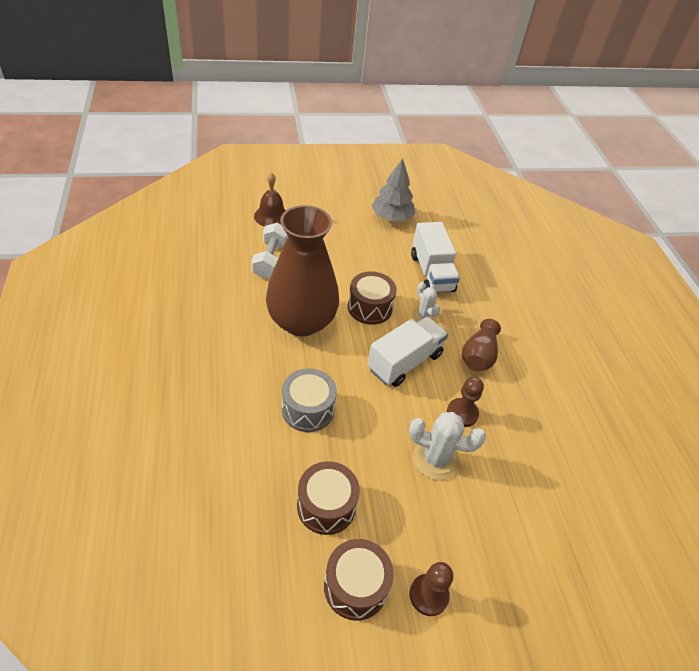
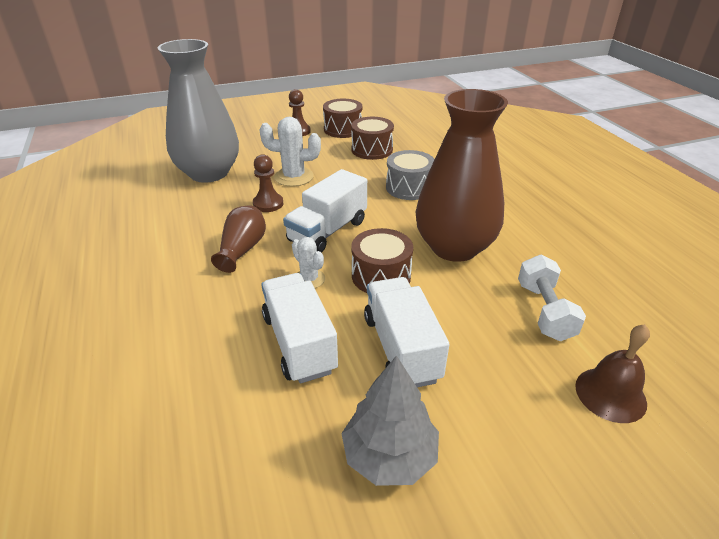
camera: 175 degrees right, 10 degrees down
(371, 258) = (401, 348): none -> white truck
(540, 491) = (209, 173): none -> grey vase

